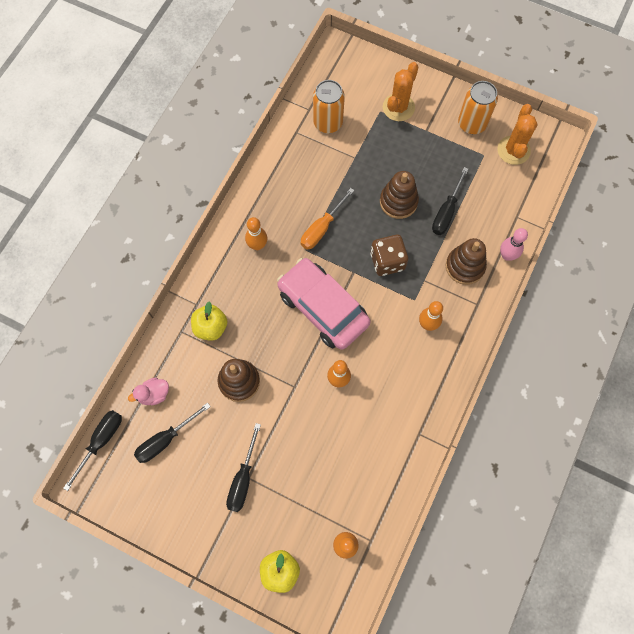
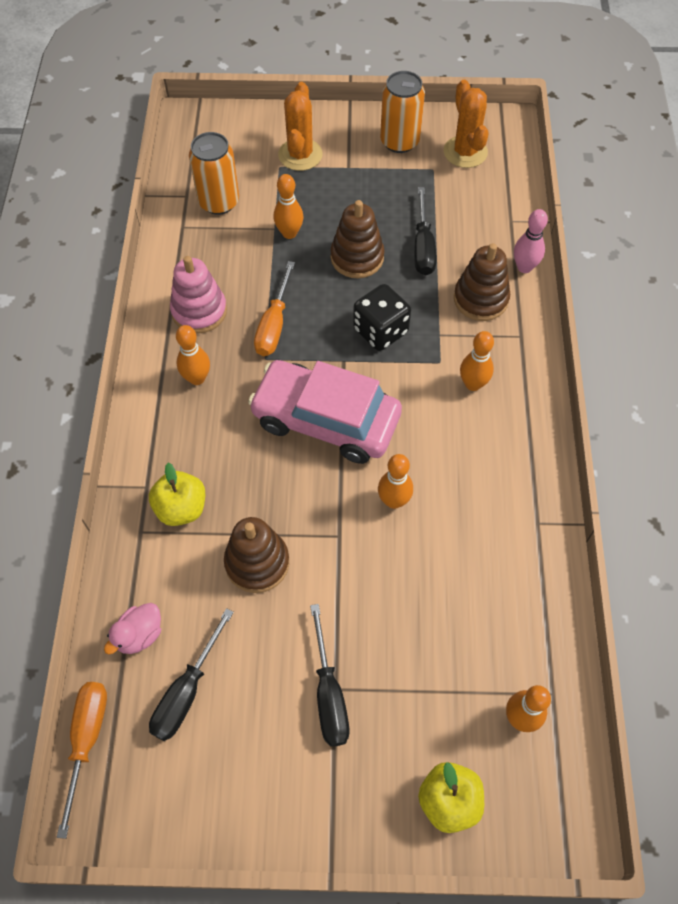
camera: 25 degrees left, 10 degrees down
(101, 441) = (87, 740): black screwdriver -> orange screwdriver
(279, 198) = (199, 311): none -> pink stacking toy
(363, 165) = (289, 233): none -> orange bowling pin
(387, 261) = (380, 331): brown dice -> black dice

